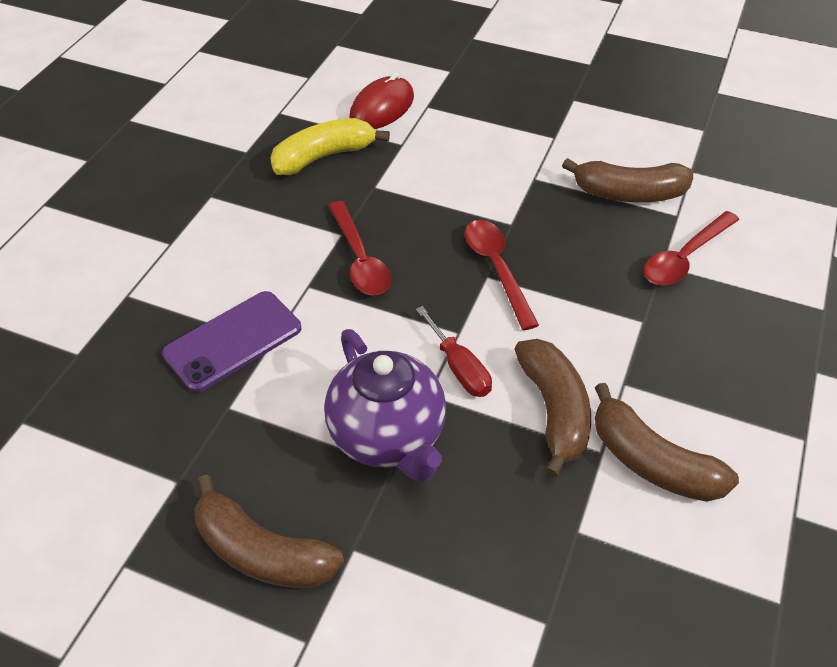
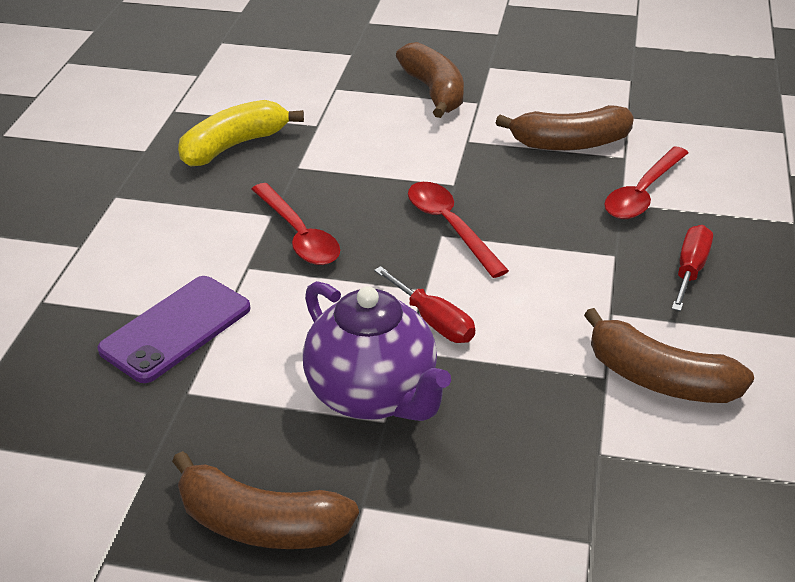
camera: 10 degrees left, 10 degrees down
(382, 108) = (287, 95): red mouse -> none
(554, 410) = (545, 346): brown banana -> brown banana (434, 91)
(709, 348) = (690, 270): none -> red screwdriver

